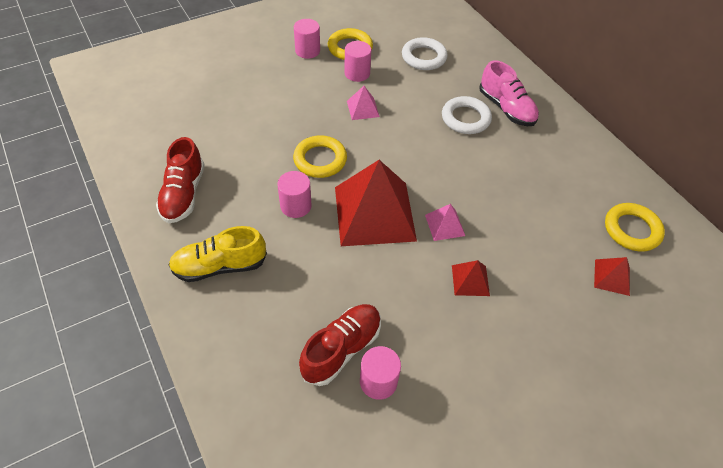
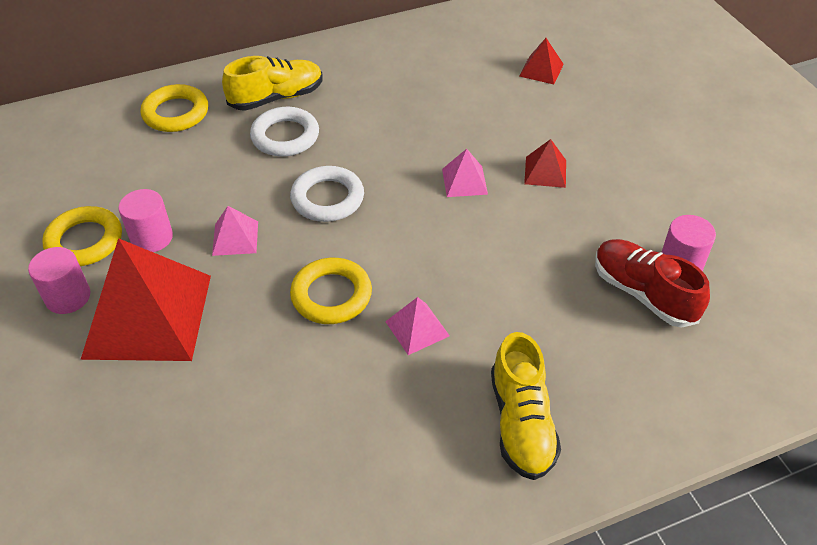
camera: 80 degrees left, 5 degrees down
(183, 194) = (375, 478): red shoe -> none
(296, 206) = (417, 328): pink cylinder -> pink pyramid
(374, 213) = (439, 244): red pyramid -> red pyramid (148, 315)
(424, 57) = (143, 159): white ring -> white ring (327, 198)
(506, 108) = (276, 98): pink shoe -> yellow shoe
(632, 230) = (482, 44): yellow ring -> yellow ring (176, 113)

